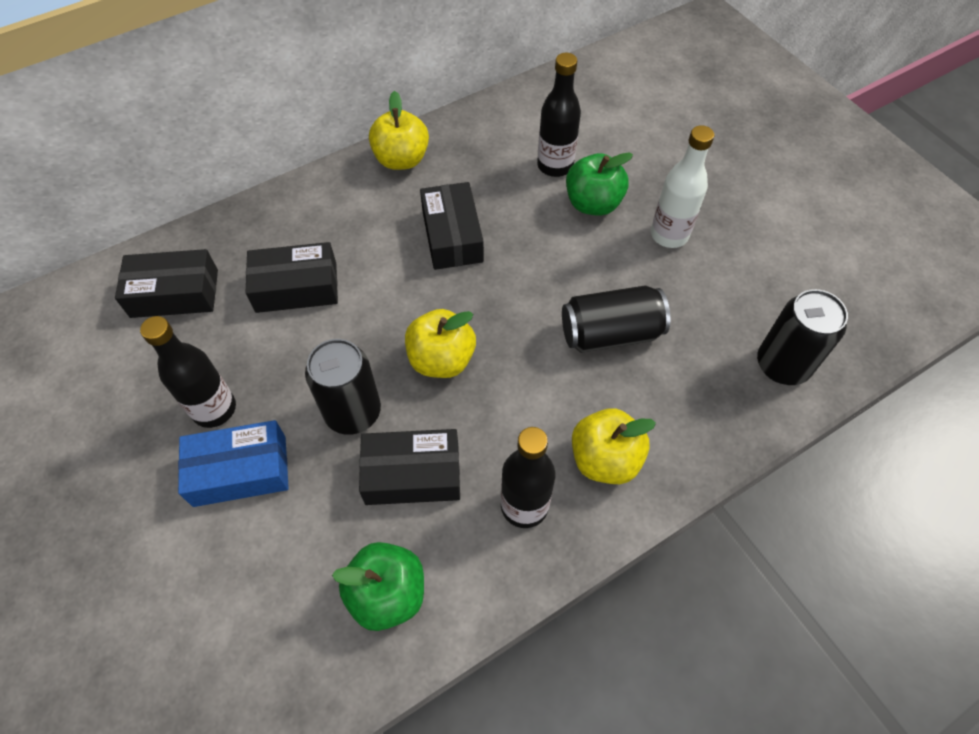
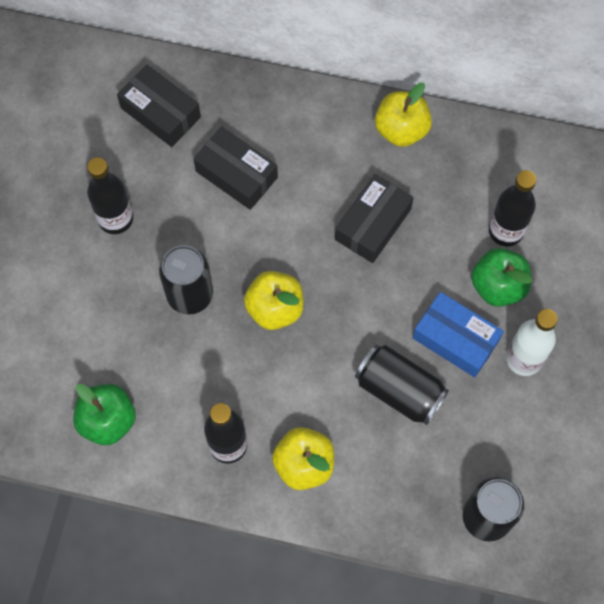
camera: 45 degrees right, 10 degrees up
(240, 471) = (96, 273): blue box -> blue box (455, 339)
(412, 474) = (186, 366): black box -> none

